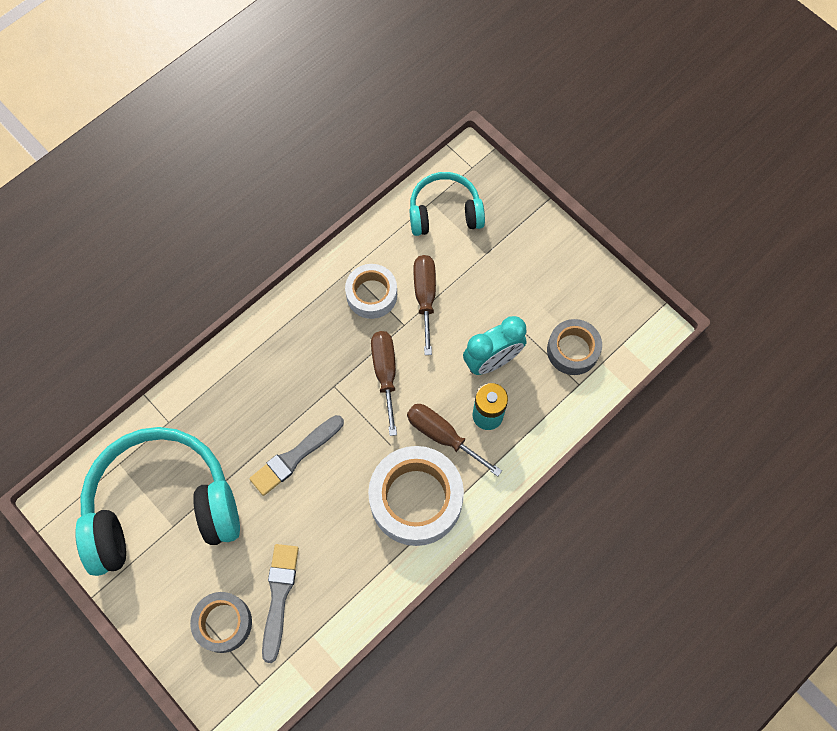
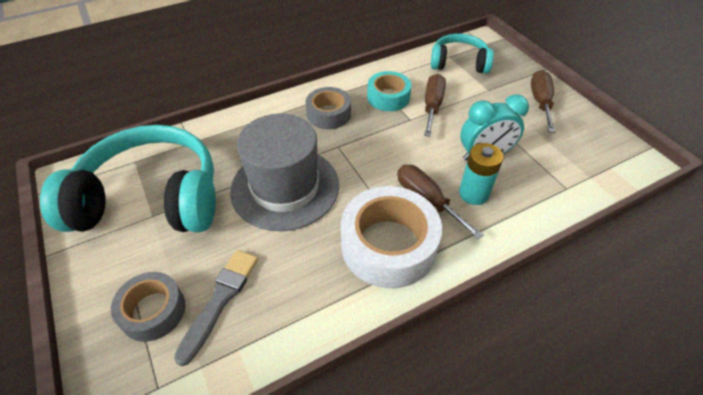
camera: 15 degrees right, 20 degrees down
(295, 457) = (285, 187): grey brush -> grey hat
(371, 295) = (388, 97): white tape -> turquoise tape
(385, 374) = (385, 146): brown screwdriver -> brown screwdriver (540, 102)
(572, 350) = (561, 162): grey tape -> grey tape (328, 114)

